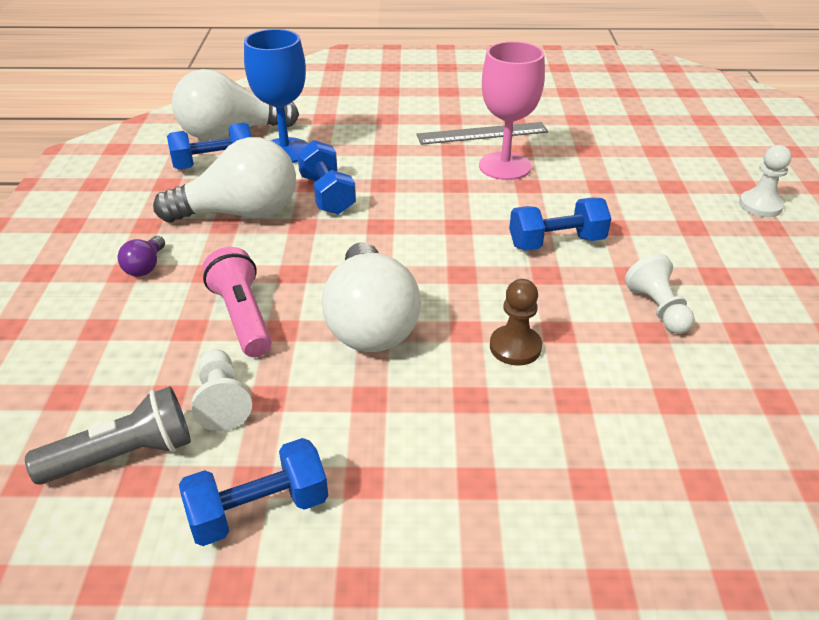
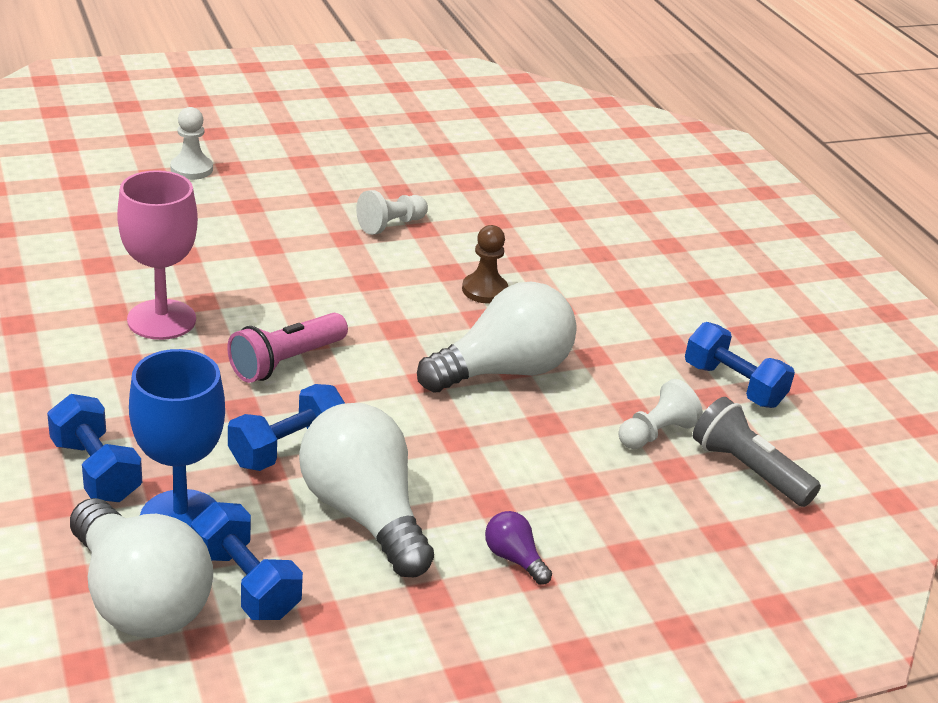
camera: 115 degrees left, 5 degrees down
(145, 267) = (514, 558): purple light bulb -> purple light bulb turned 120 degrees counterclockwise
(243, 317) = (547, 453): pink flashlight -> pink flashlight (286, 362)
(482, 133) = (73, 345): grey ruler -> none
(556, 242) = (313, 277): blue dumbbell -> blue dumbbell (96, 470)

